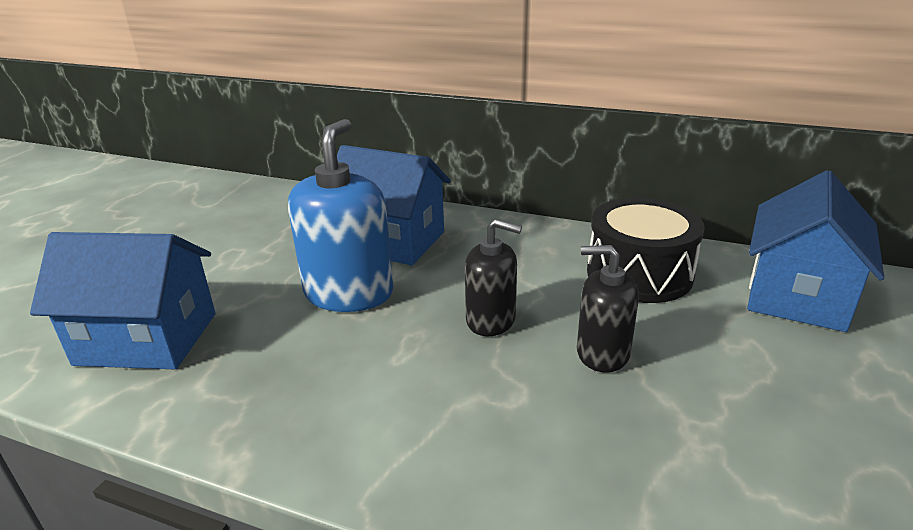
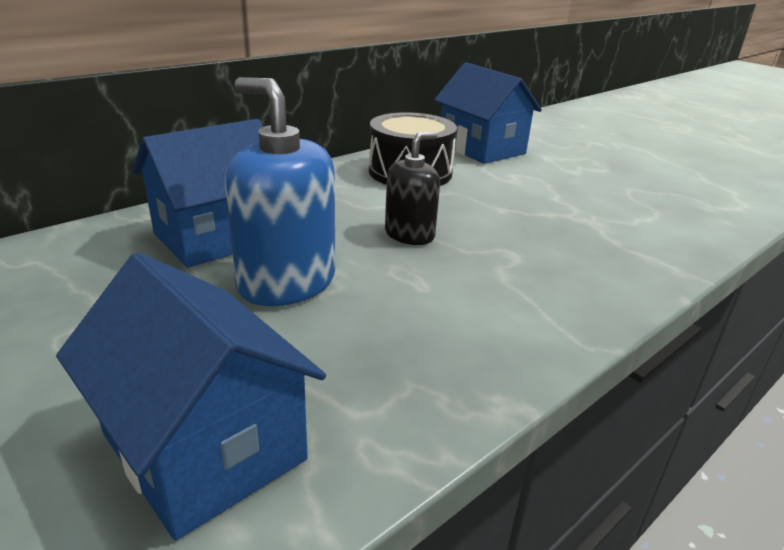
camera: 65 degrees left, 0 degrees up
(147, 338) = (204, 446): blue house -> blue house turned 75 degrees counterclockwise
(602, 353) = (488, 213): black soap dispenser -> none

